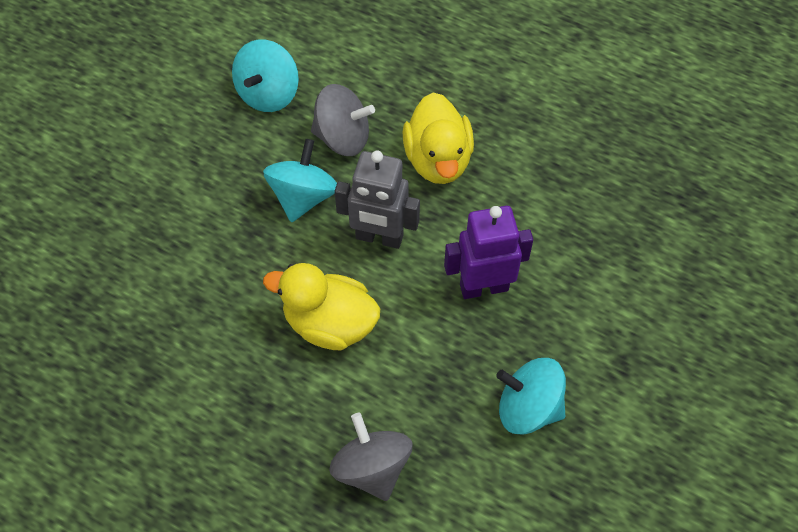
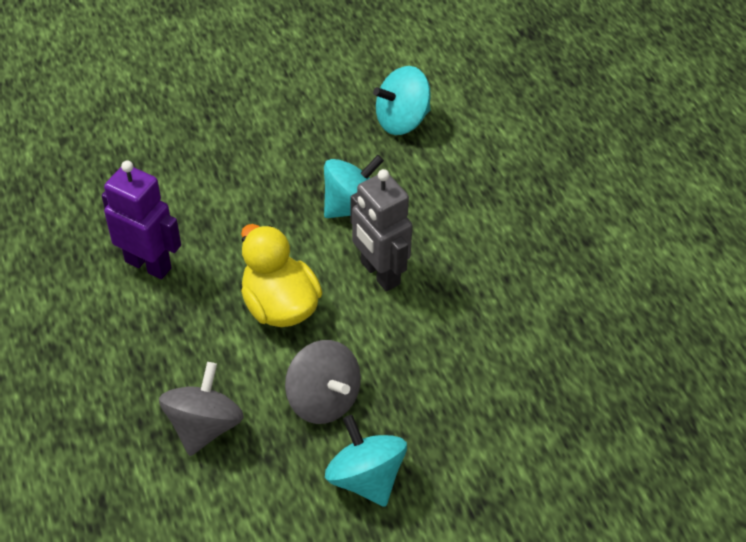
camera: 40 degrees right, 10 degrees down
(343, 137) = (426, 186): grey spinning top -> grey spinning top (323, 399)
(438, 159) = (485, 250): yellow duck -> none
(483, 287) = (423, 365): purple robot -> purple robot (148, 264)

